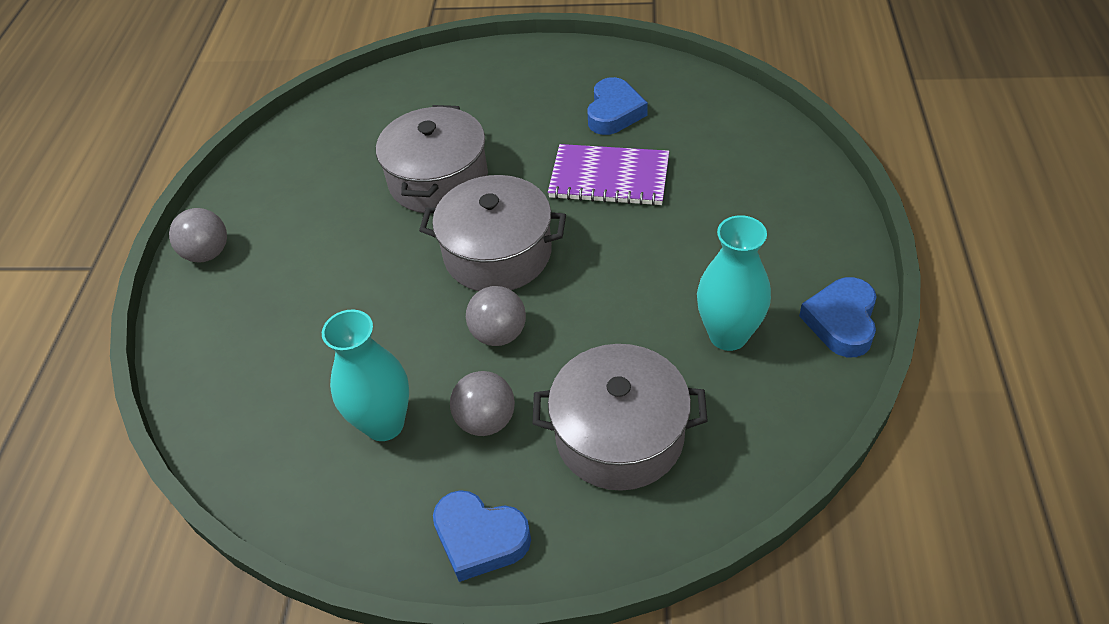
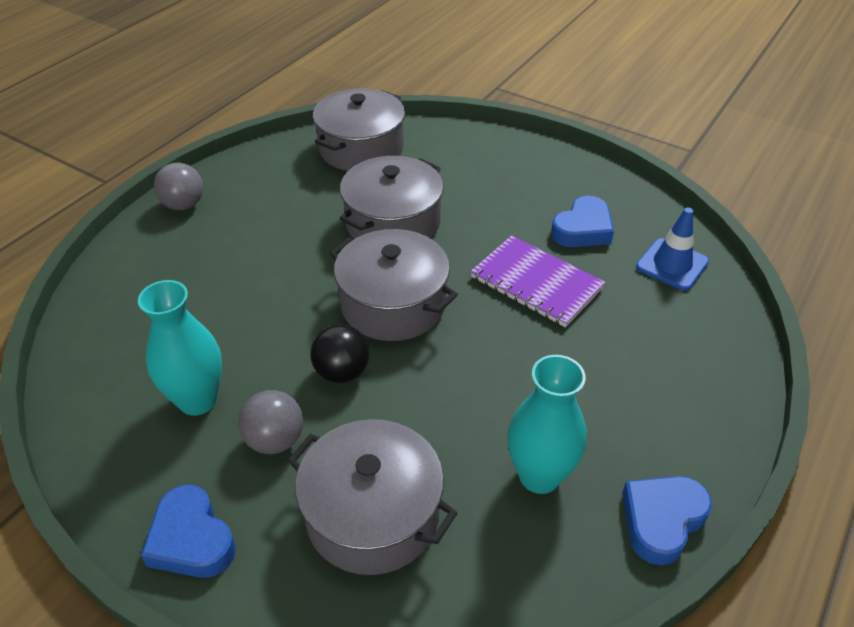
camera: 25 degrees right, 5 degrees down
(349, 121) = (361, 148): none -> grey pot
(499, 334) = (342, 372): grey ball -> black ball
(709, 112) = (672, 264): none -> blue traffic cone

